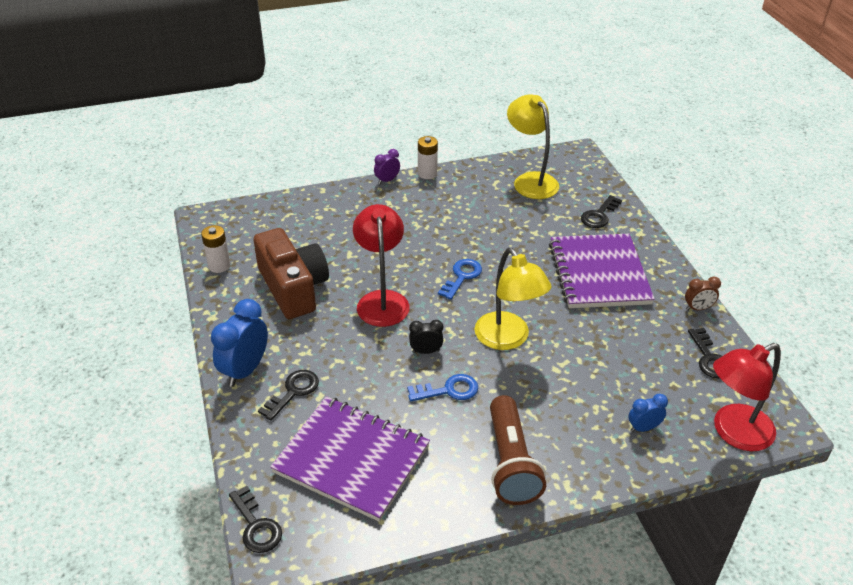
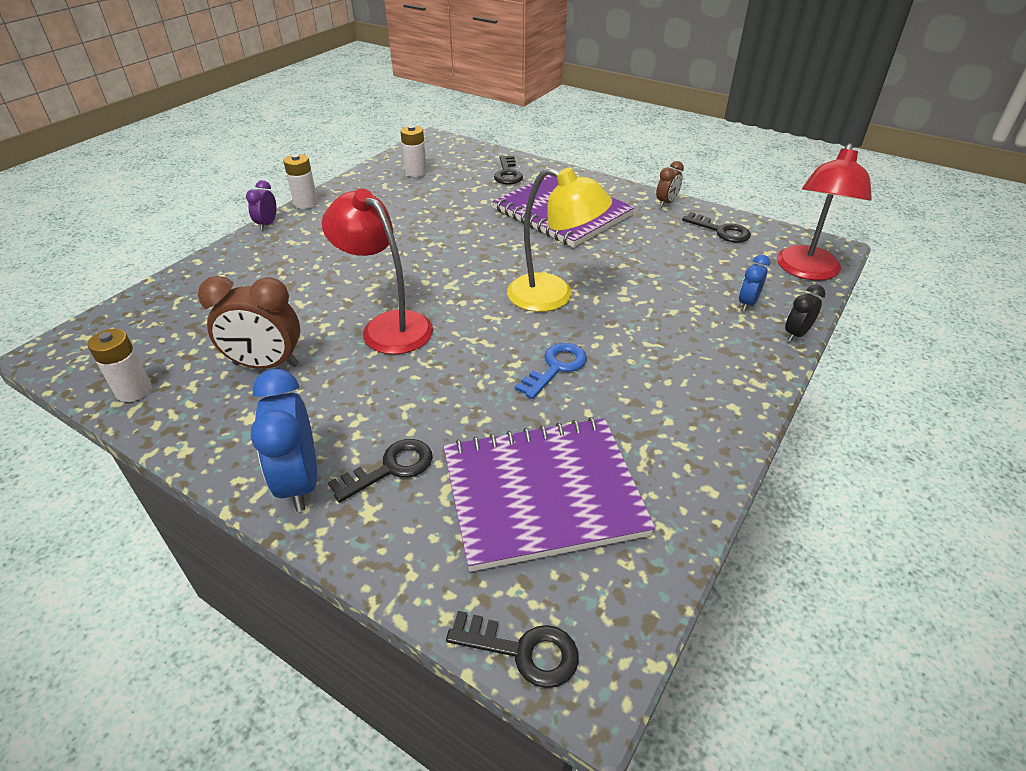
camera: 40 degrees left, 0 degrees up
(293, 288) = (266, 365): brown camera -> brown clock
(293, 392) = (390, 468): black key -> black key turned 60 degrees clockwise
(426, 351) = (490, 346): black clock -> black clock (796, 334)
(462, 277) = (446, 268): blue key -> none
(510, 463) = (690, 395): brown flashlight -> none
(530, 180) = (416, 172): yellow lamp -> white battery

